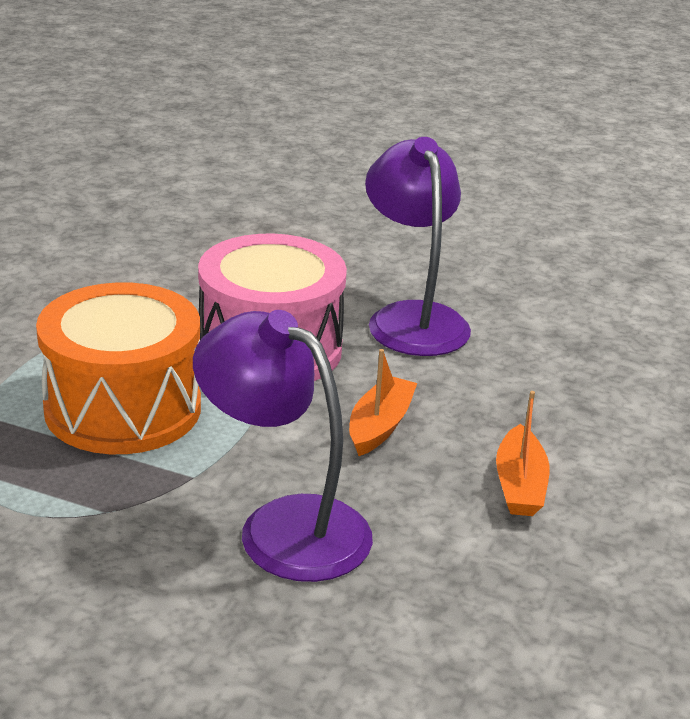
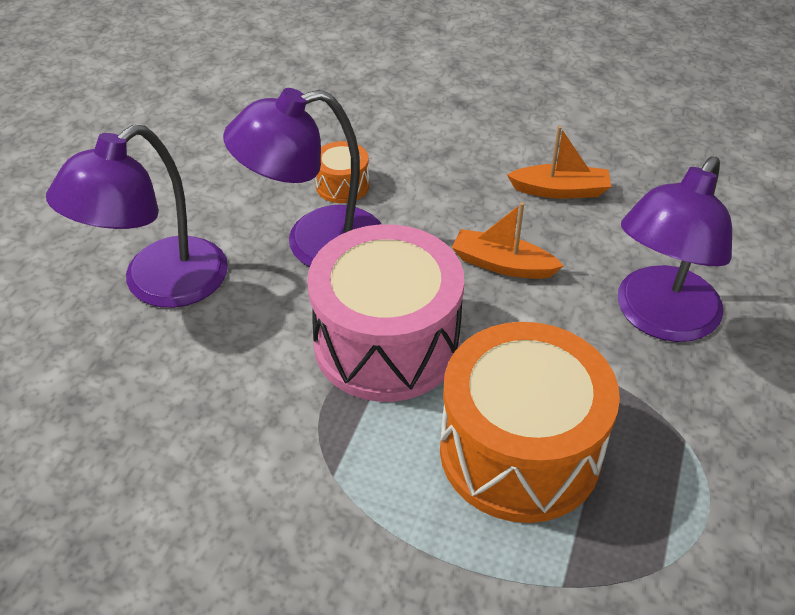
camera: 90 degrees left, 15 degrees up
(356, 246) = (159, 285): none -> purple lamp
(508, 336) = (342, 185): none -> orange drum

